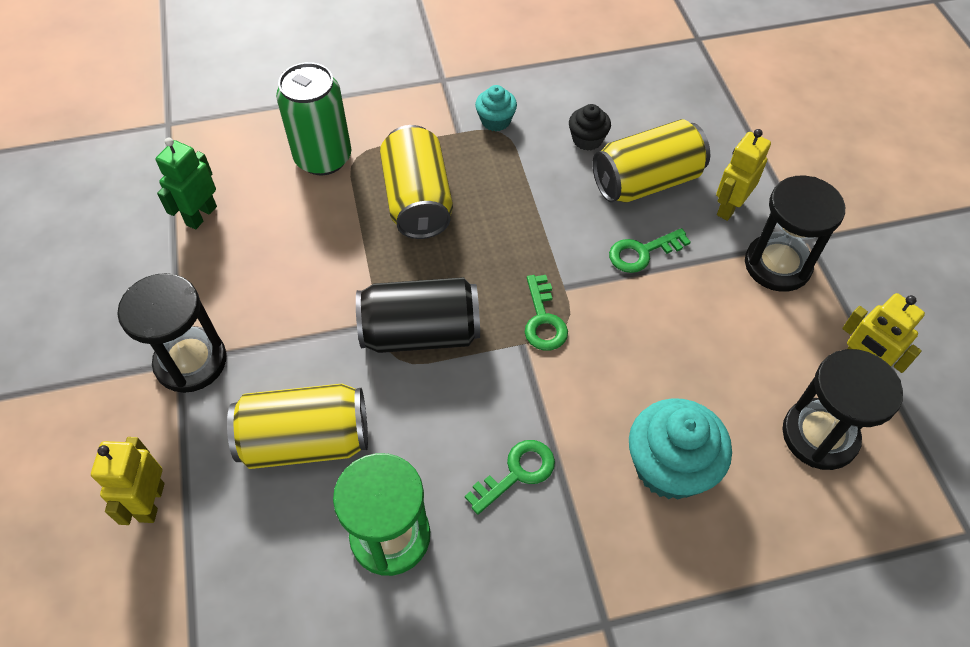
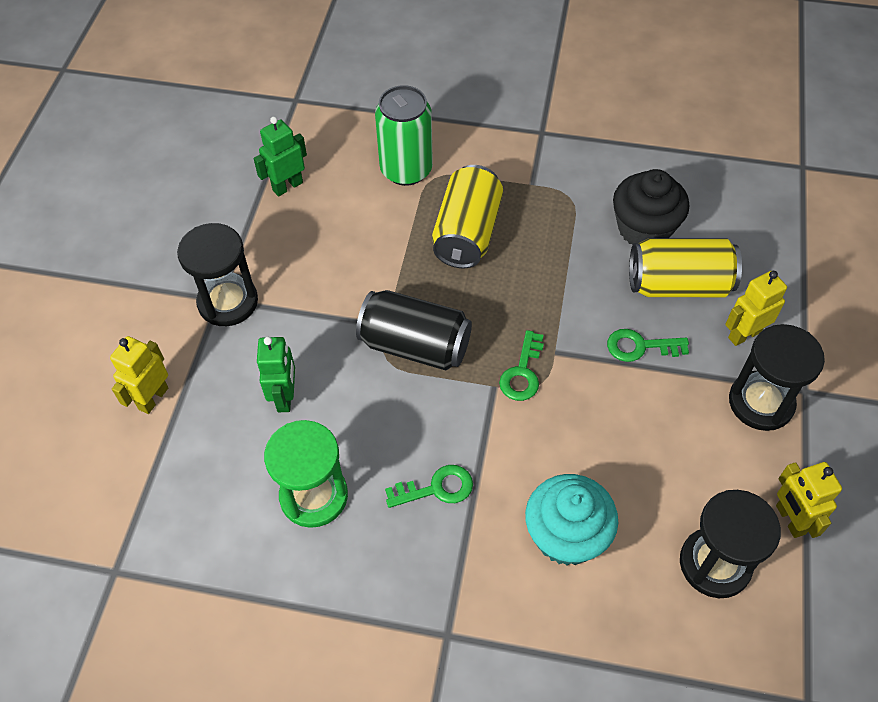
camera: 25 degrees right, 0 degrees up
(306, 441) = (285, 397): yellow can -> green robot
(495, 121) = (569, 184): turquoise cupcake -> none
(587, 140) = (644, 228): black cupcake -> black cupcake, size x1.83

